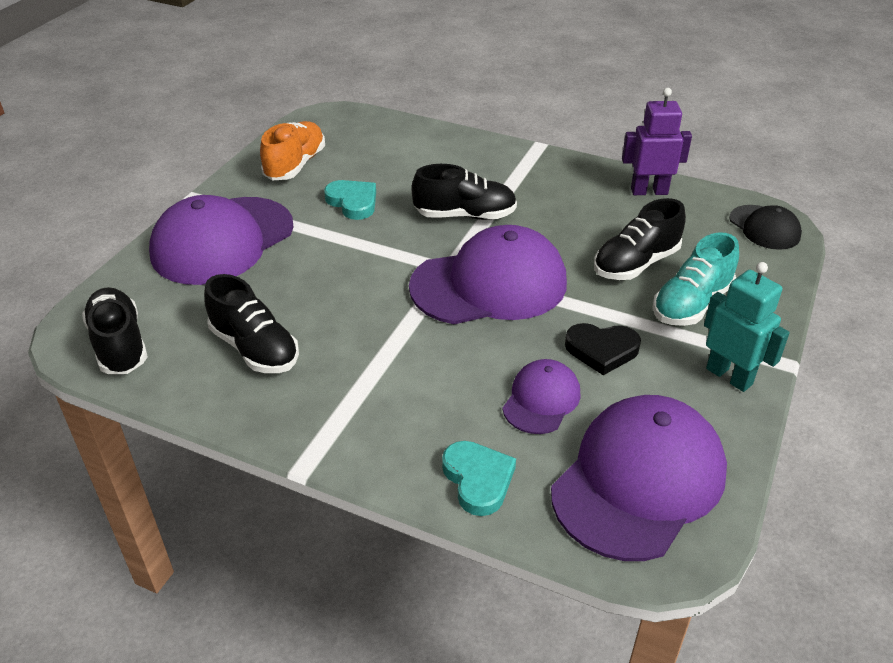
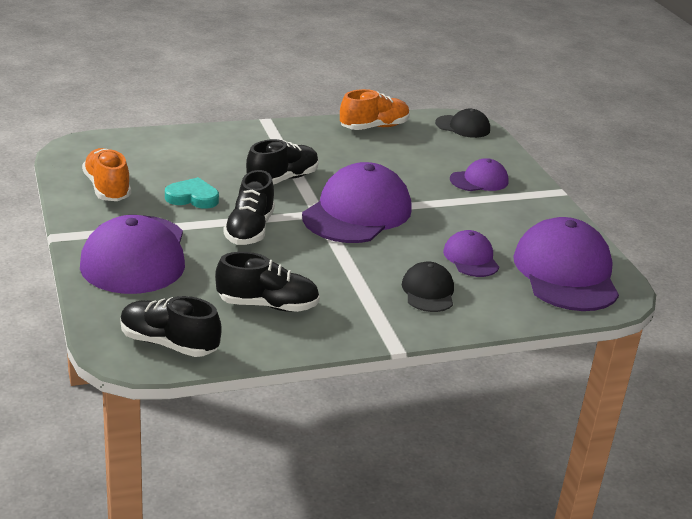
camera: 45 degrees left, 10 degrees down
(433, 417) = (428, 291): none -> black cap
(478, 480) = (494, 308): turquoise heart -> none
(602, 350) = (466, 221): black heart -> none
(636, 264) = (422, 170): black shoe -> black shoe (249, 230)
(649, 191) = (374, 127): purple robot -> orange shoe
(691, 304) = (479, 180): turquoise shoe -> purple cap
(729, 376) = (542, 208): turquoise robot -> none

